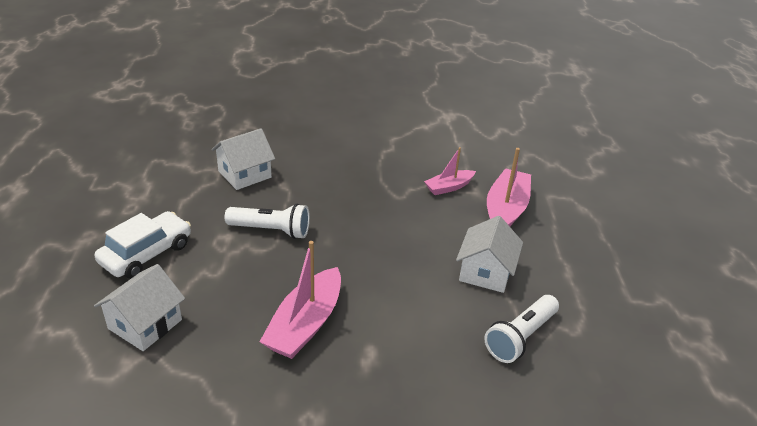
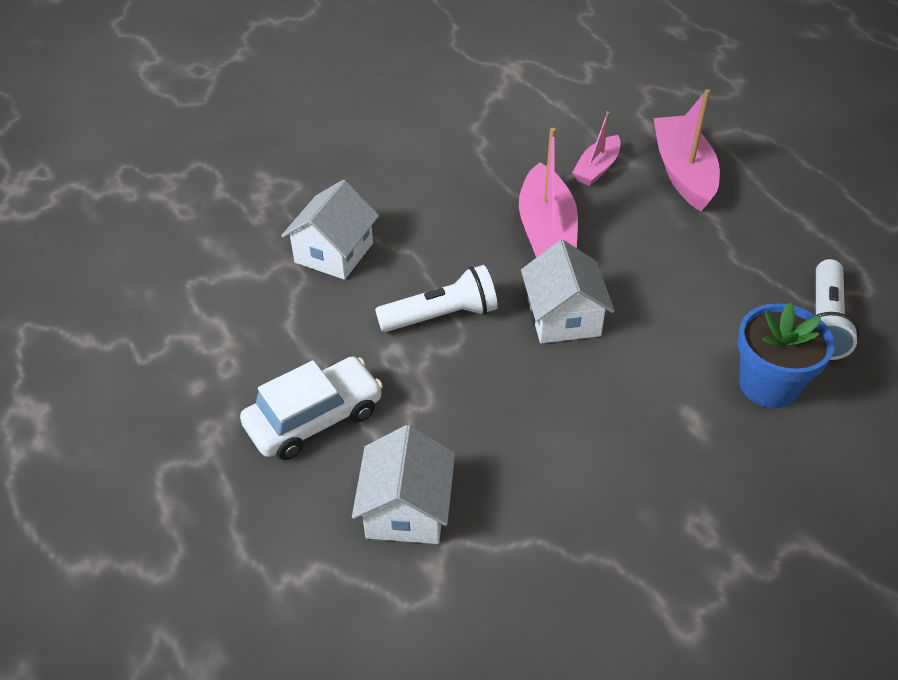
camera: 25 degrees left, 10 degrees up
(146, 253) = (314, 418): white car -> white car turned 45 degrees clockwise
(305, 324) = (593, 417): pink boat -> pink boat (546, 231)
(442, 358) = (768, 385): none -> blue flower pot
(486, 272) = (727, 261): white house -> white house (563, 317)

